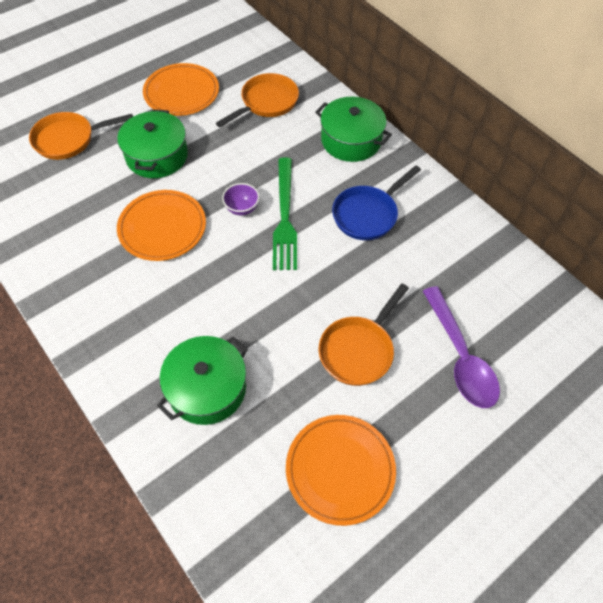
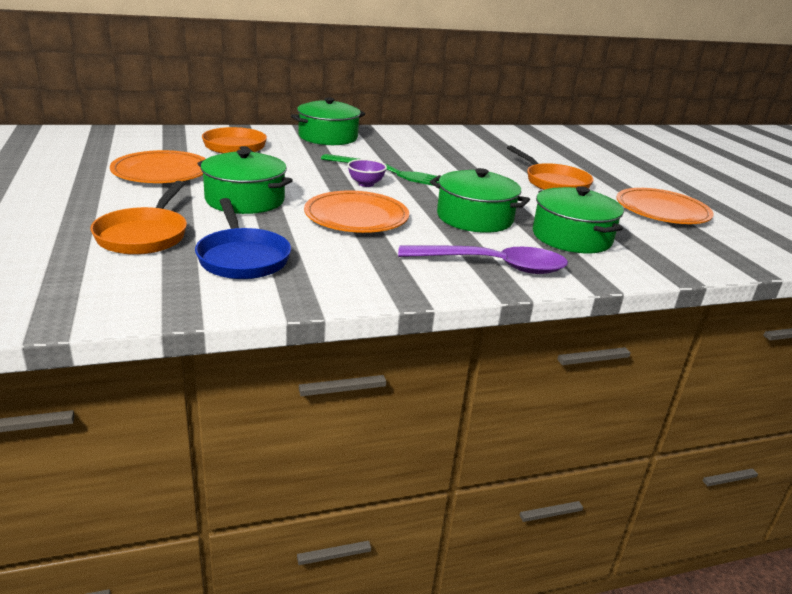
camera: 70 degrees left, 30 degrees down
(209, 304) = (474, 218): none -> green pot
(367, 214) = (418, 151): blue pan -> blue pan (242, 258)
(460, 357) = (572, 160): purple spoon -> purple spoon (493, 266)

